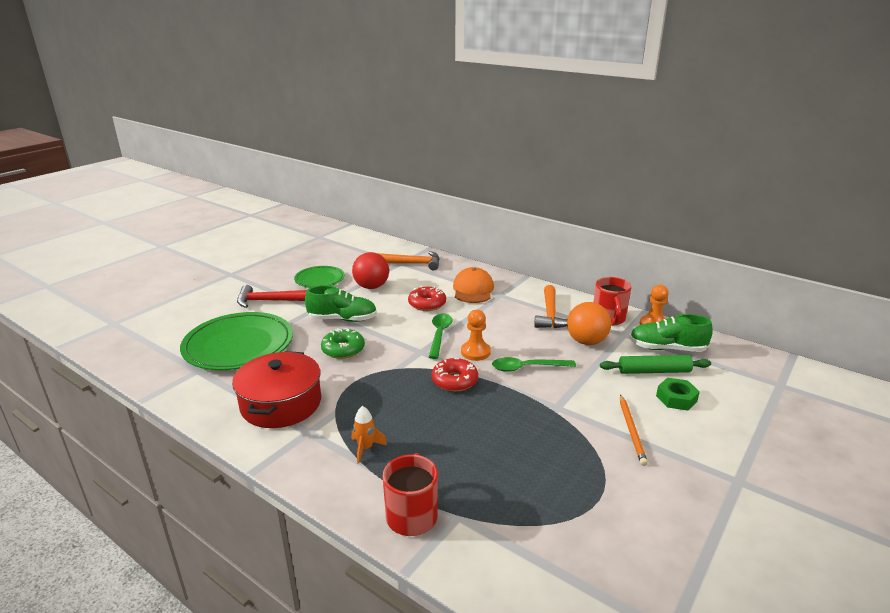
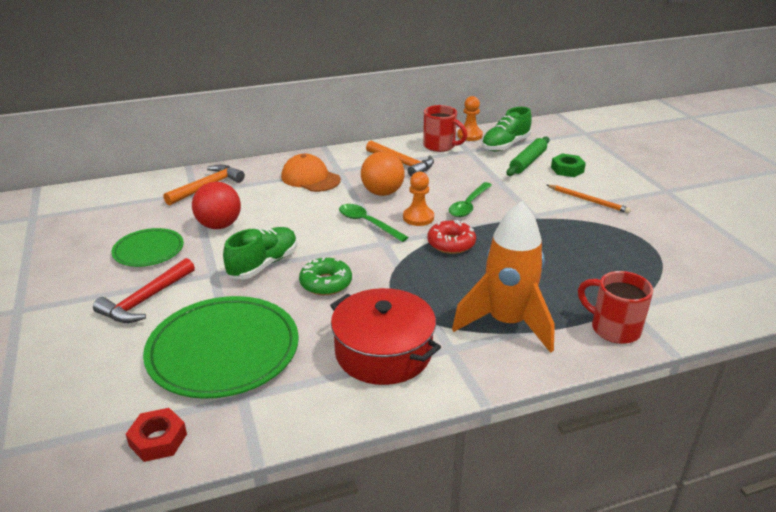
camera: 55 degrees left, 5 degrees up
(146, 360) = (158, 440): none -> red nut
(365, 448) = (507, 323): orange rocket -> orange rocket, size x2.48
(427, 304) = (302, 209): red donut -> none
(586, 341) = (460, 167): orange ball -> orange ball (382, 193)

